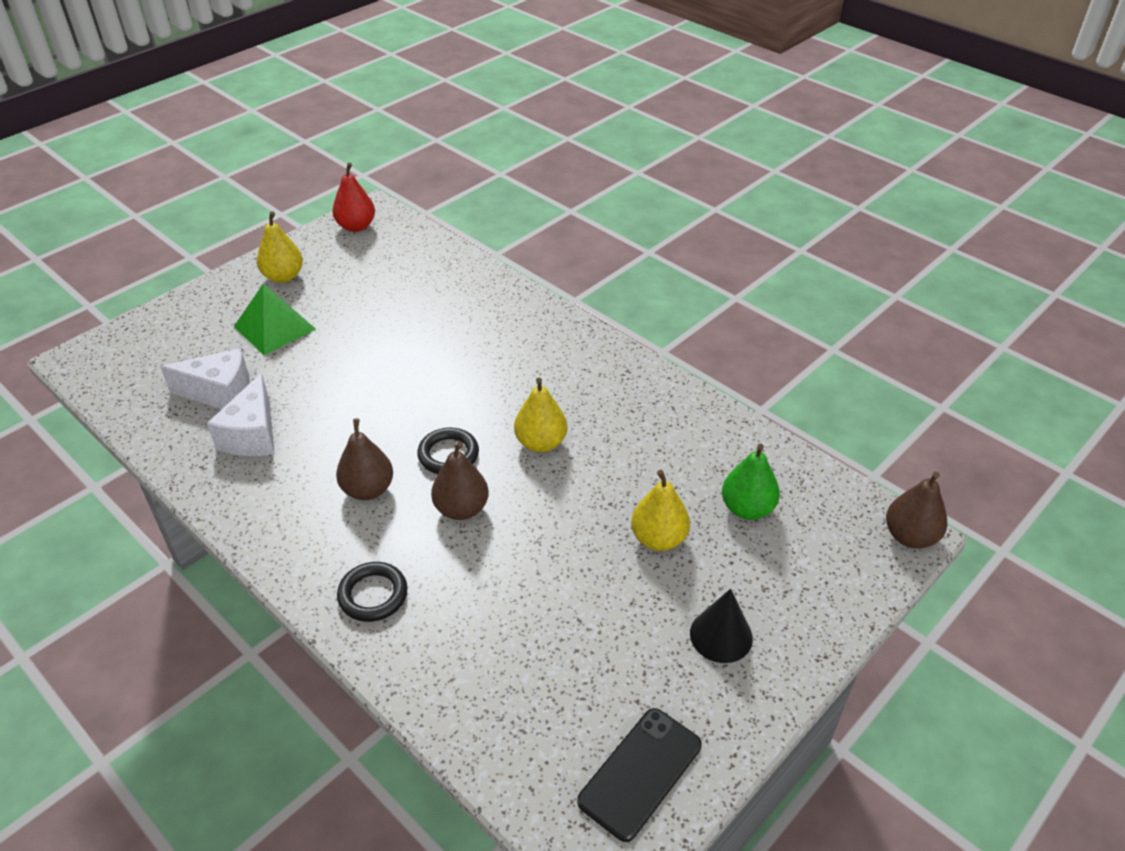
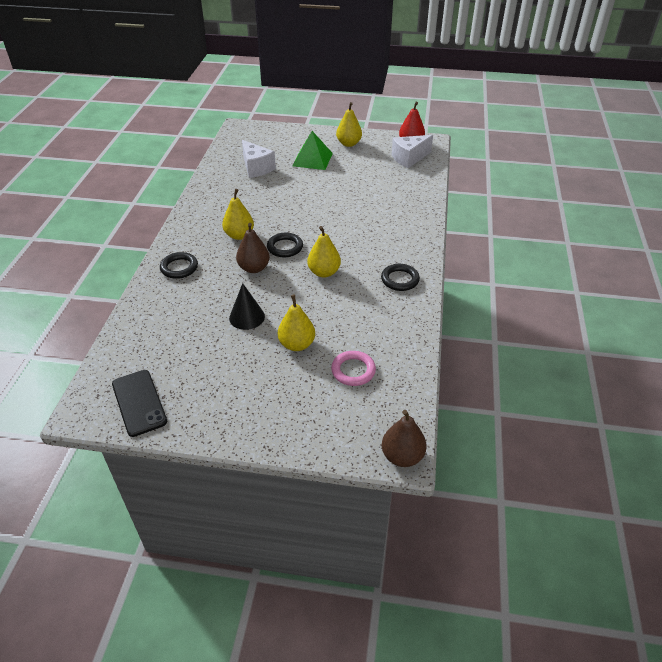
camera: 55 degrees right, 0 degrees up
(252, 435) = (240, 189): white cheese -> white cheese (409, 158)
(368, 489) = (239, 235): brown pear -> yellow pear
(620, 383) = (400, 280): none -> black ring
(640, 773) = (139, 402): black phone -> black phone turned 60 degrees clockwise
(721, 635) = (249, 397): black cone -> black cone (247, 317)
(747, 508) = (353, 370): green pear -> pink ring

